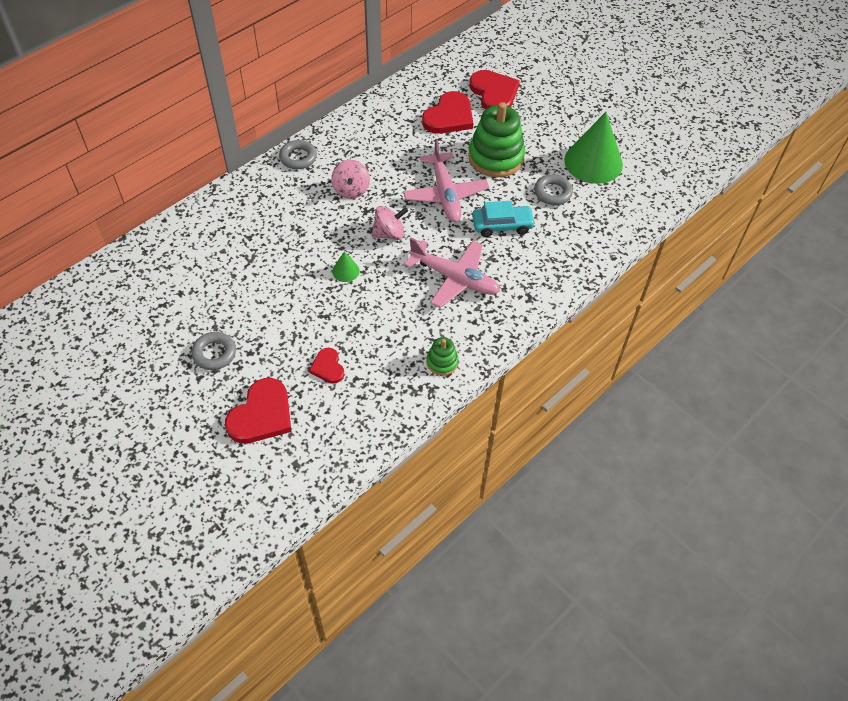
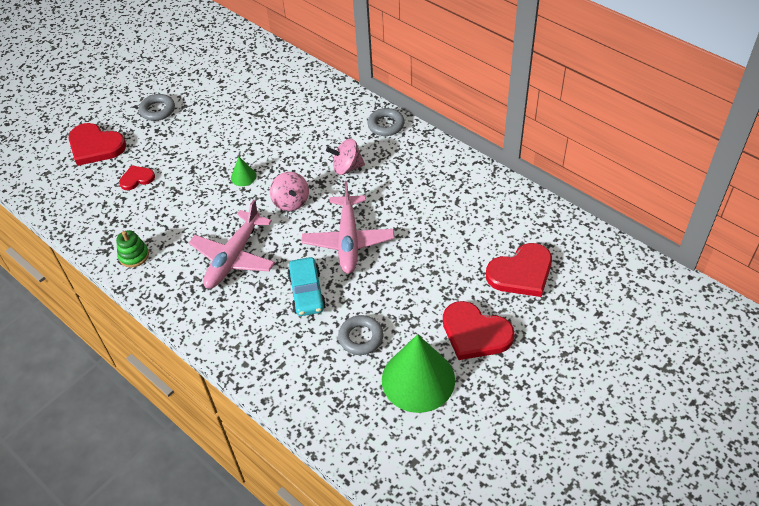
camera: 90 degrees right, 5 degrees down
(445, 194) = (348, 240): pink plane -> pink plane turned 75 degrees counterclockwise
(449, 116) = (470, 234): red heart -> red heart (475, 333)
(496, 157) = (410, 281): green stacking toy -> none

